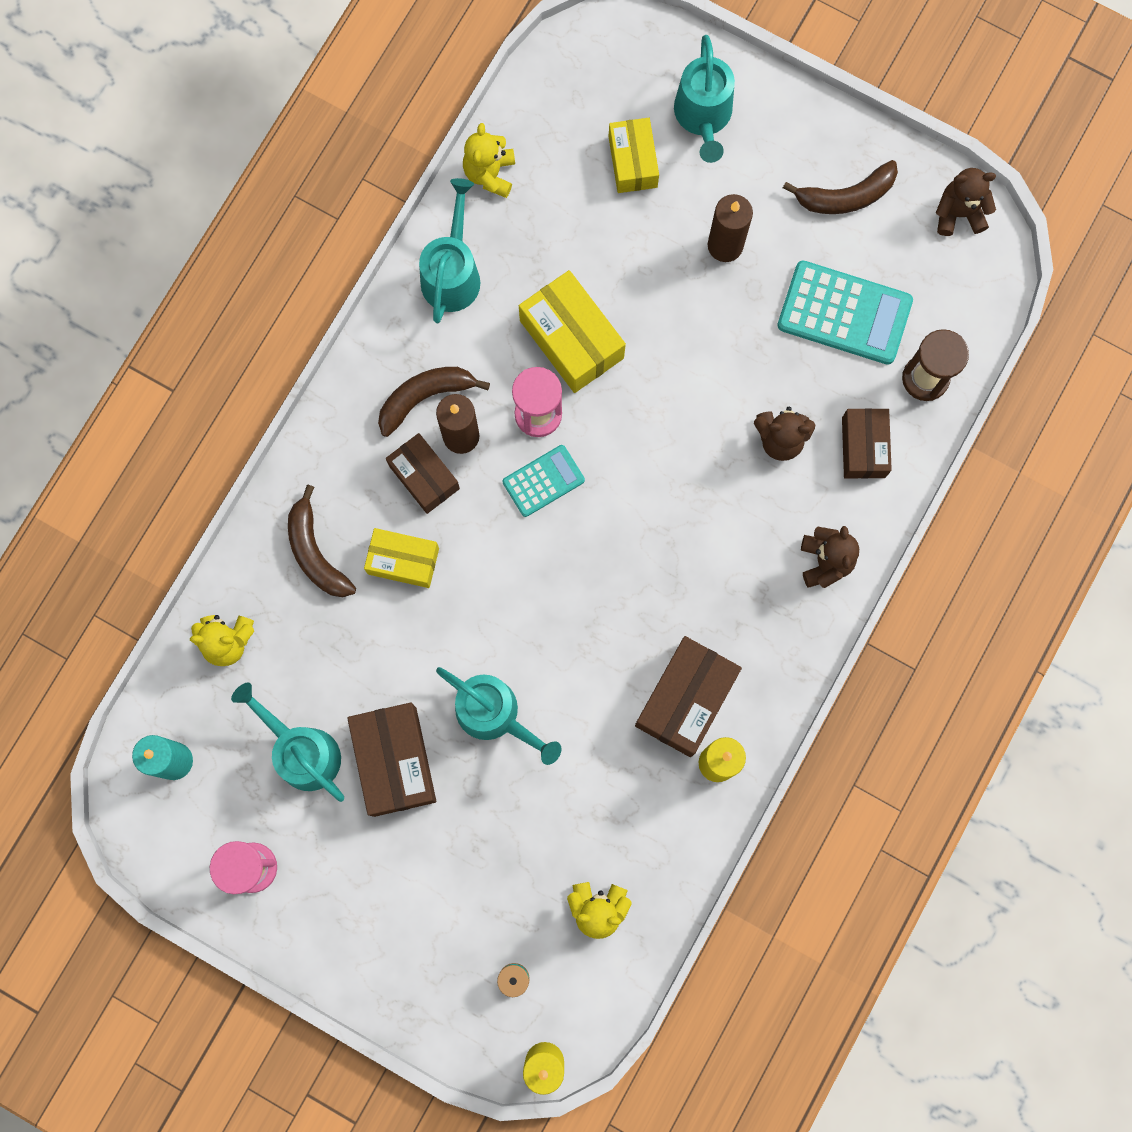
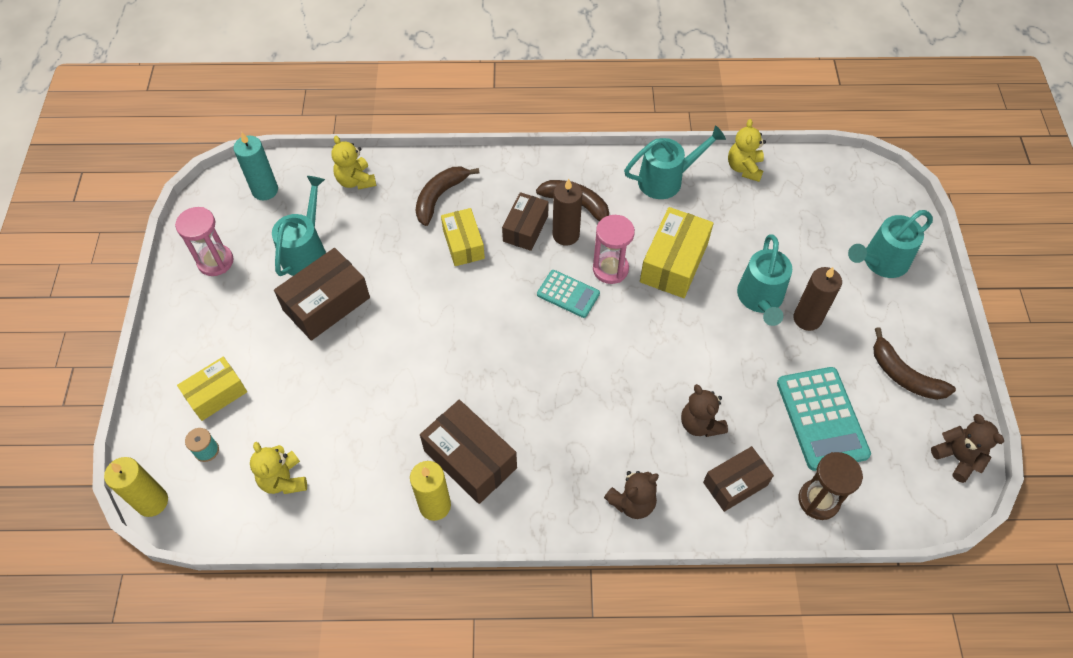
camera: 60 degrees right, 20 degrees down
(490, 174) = (744, 168): yellow teddy bear -> yellow teddy bear turned 60 degrees counterclockwise
(495, 715) = (390, 346): turquoise watering can -> turquoise watering can (760, 300)
(633, 162) = (817, 238): yellow box -> yellow box (216, 394)
(685, 699) = (470, 459): brown box -> brown box turned 45 degrees clockwise

